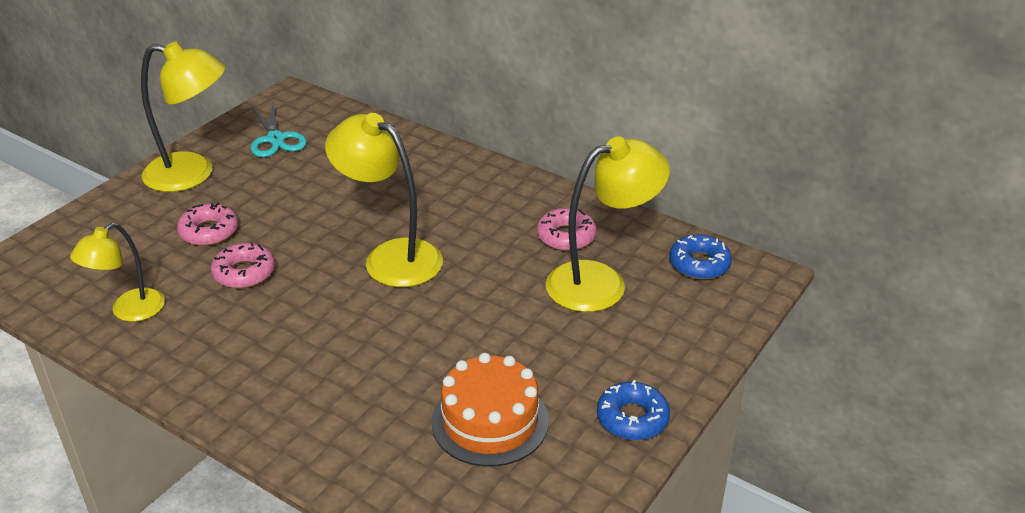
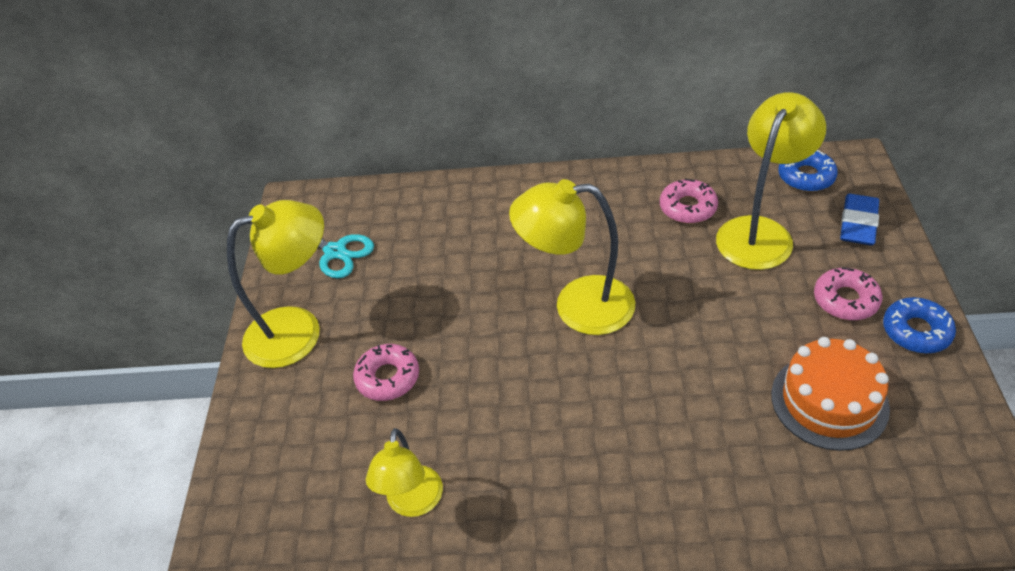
camera: 30 degrees left, 10 degrees up
(244, 273) = (471, 397): pink donut -> pink donut (845, 300)
(695, 319) = (858, 223): none -> blue eraser

